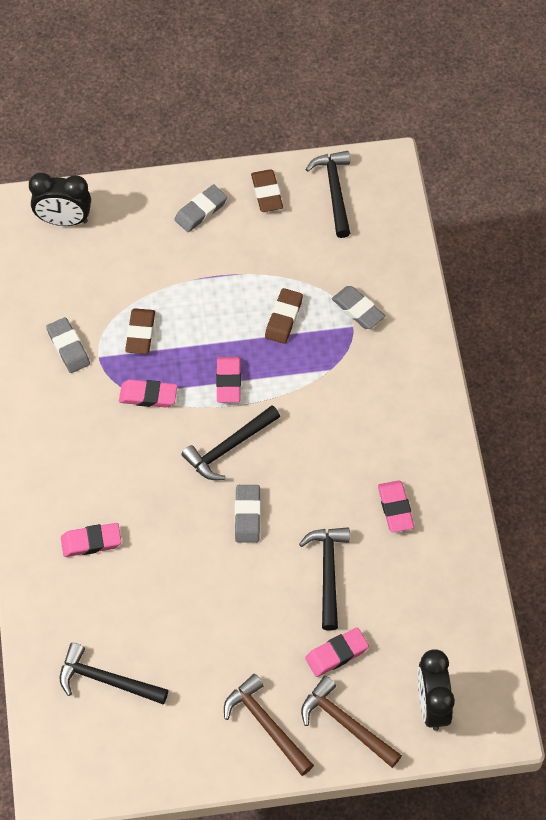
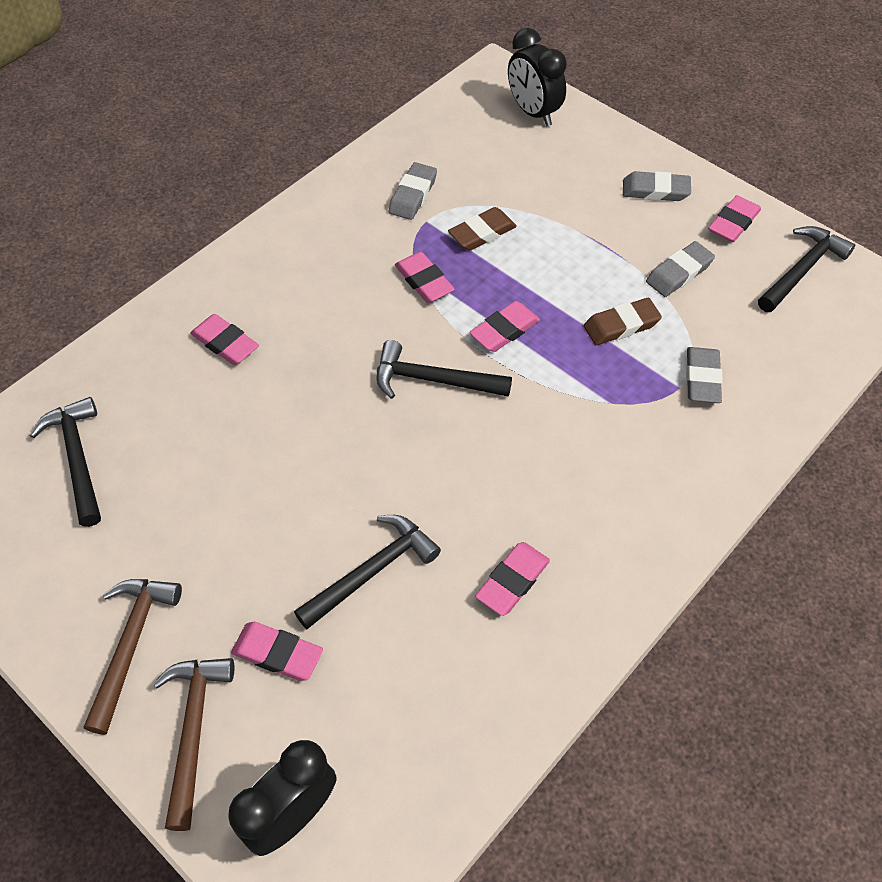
camera: 50 degrees right, 5 degrees down
(247, 515) = (372, 448): grey eraser -> grey eraser (679, 273)
(266, 193) = (733, 223): brown eraser -> pink eraser

